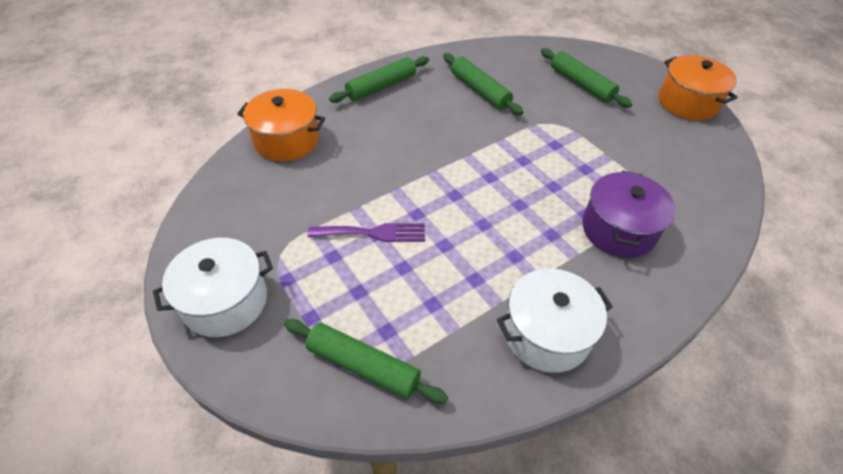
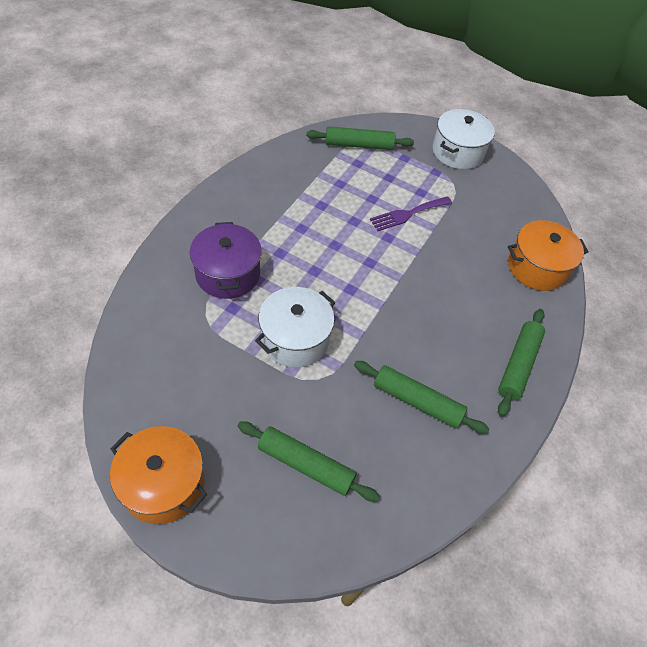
camera: 150 degrees right, 5 degrees up
(546, 333) = (263, 187): white pot -> white pot (295, 339)

